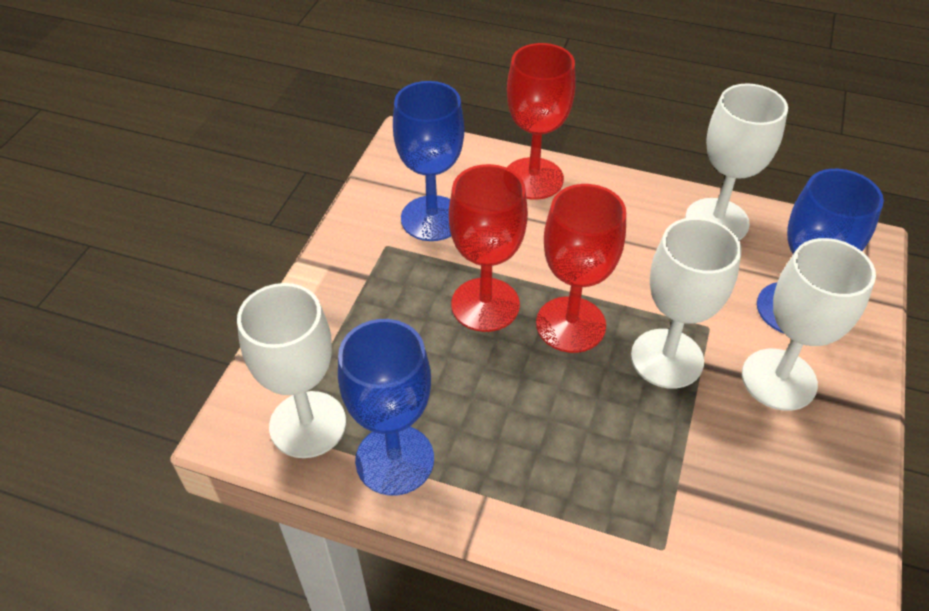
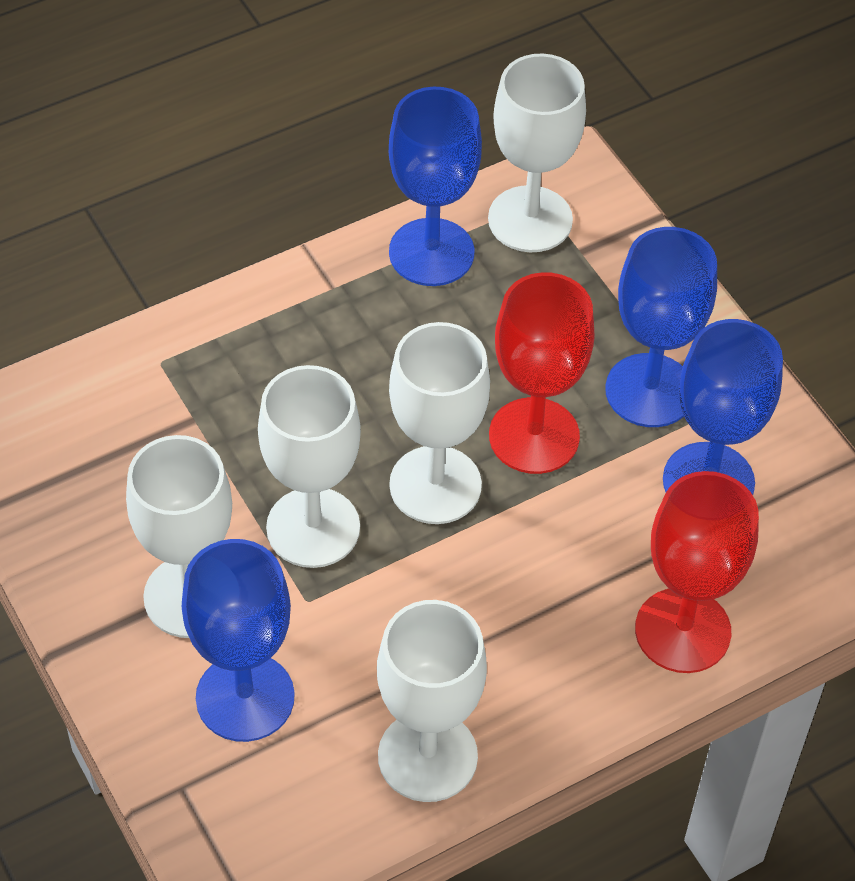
camera: 130 degrees right, 5 degrees up
(395, 276) = (649, 390): none -> blue goblet
(570, 324) = (435, 485): red goblet -> white goblet

